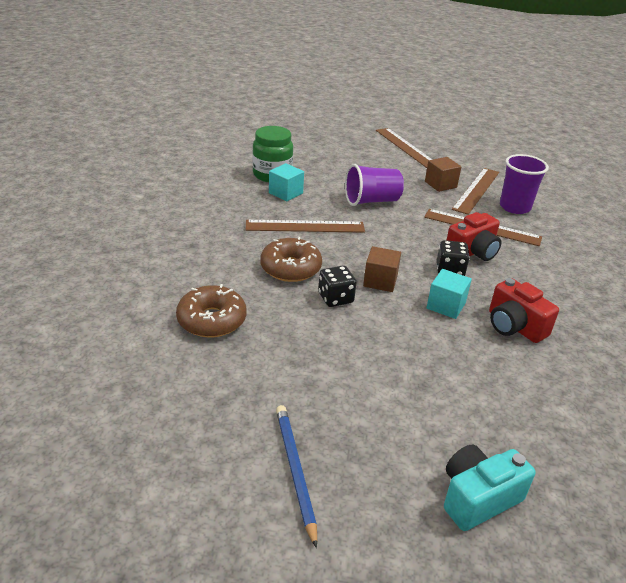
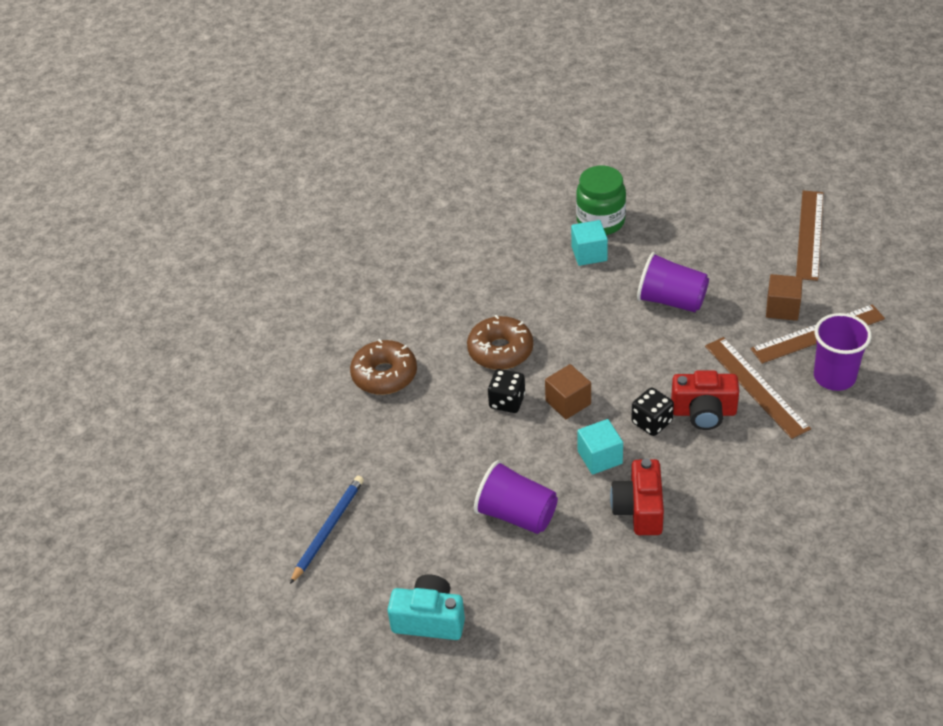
camera: 45 degrees right, 10 degrees up
(305, 226) = (564, 306): brown ruler -> none
(439, 372) = (516, 515): none -> purple cup

